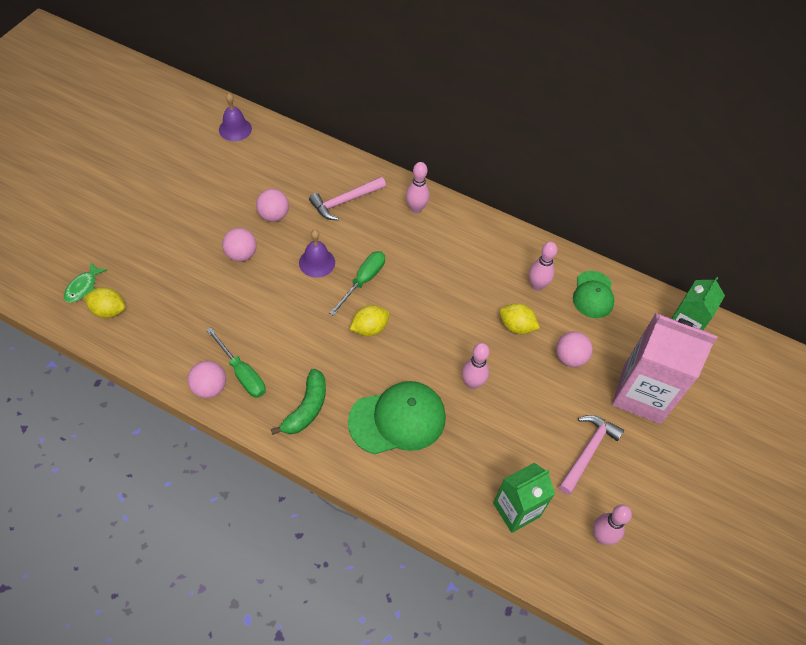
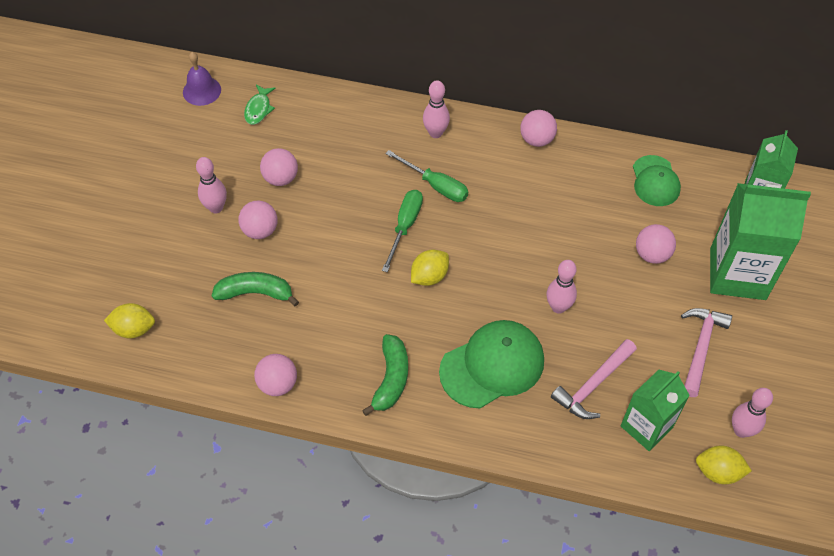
camera: 10 degrees left, 0 degrees up
(83, 287) = (95, 310): green fish -> green fish (258, 109)
(219, 305) = (255, 293): none -> green banana
(242, 373) = (308, 360): green screwdriver -> green screwdriver (436, 185)
(317, 262) = (347, 219): purple bell -> none
(345, 201) = (355, 143): pink hammer -> pink hammer (593, 385)
(501, 234) = (536, 139): none -> pink ball
(516, 326) = (585, 235): yellow lemon -> yellow lemon (718, 472)
(537, 285) = (593, 186): pink bowling pin -> pink bowling pin (216, 207)
(642, 394) = (737, 273): pink carton -> green carton

